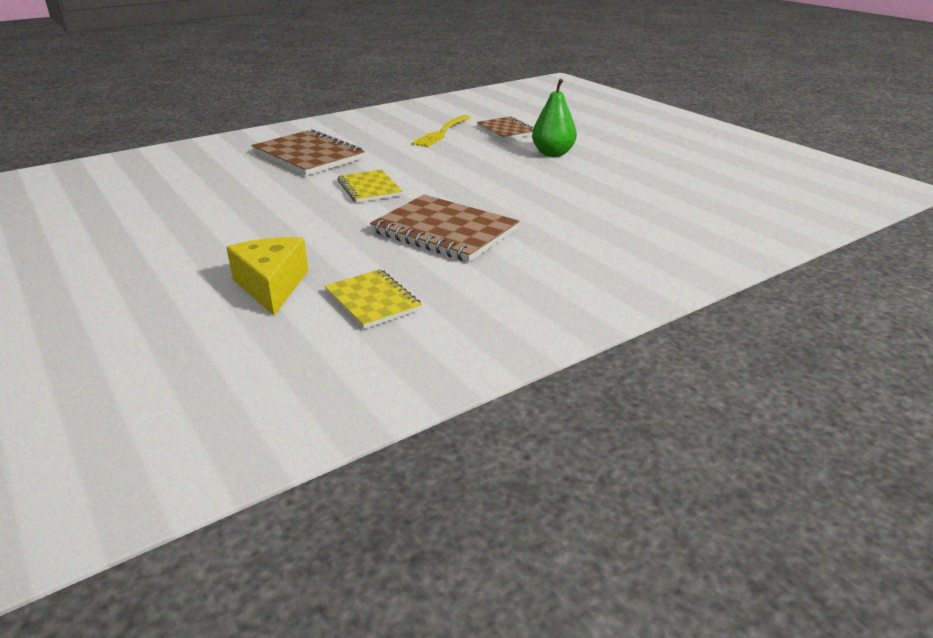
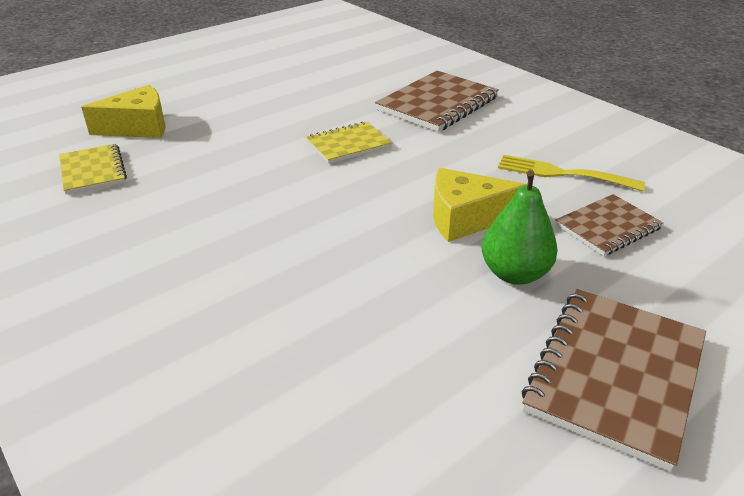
camera: 85 degrees right, 5 degrees up
(372, 301) = (93, 171): yellow notebook -> yellow notebook turned 75 degrees counterclockwise
(444, 231) = (230, 196): brown notebook -> brown notebook (615, 375)
(492, 160) = (465, 218): none -> yellow cheese

